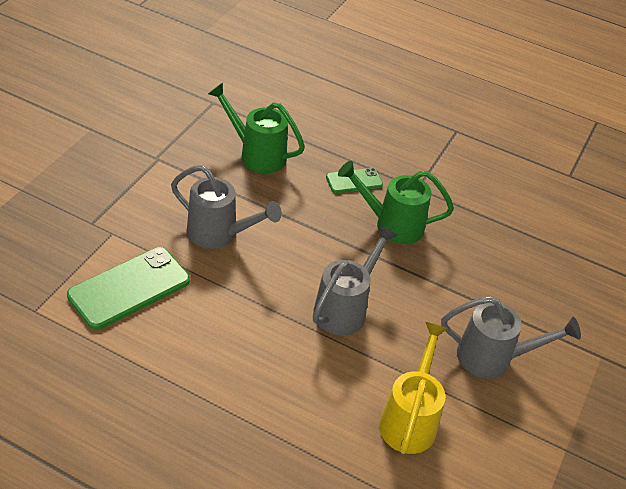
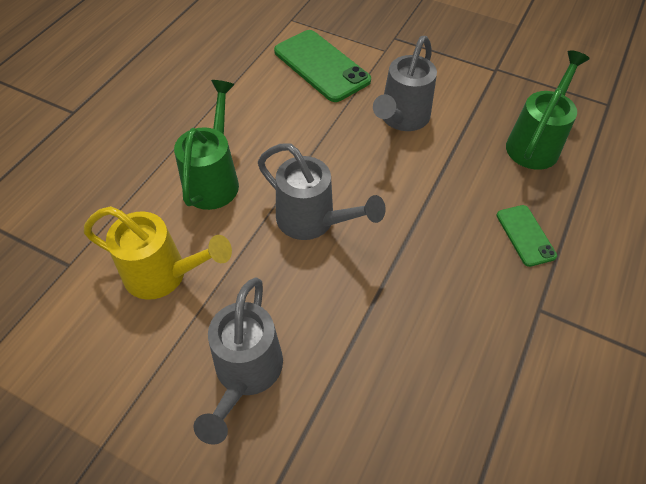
camera: 95 degrees right, 10 degrees up
(392, 225) = (457, 274): green watering can -> green watering can (214, 180)

